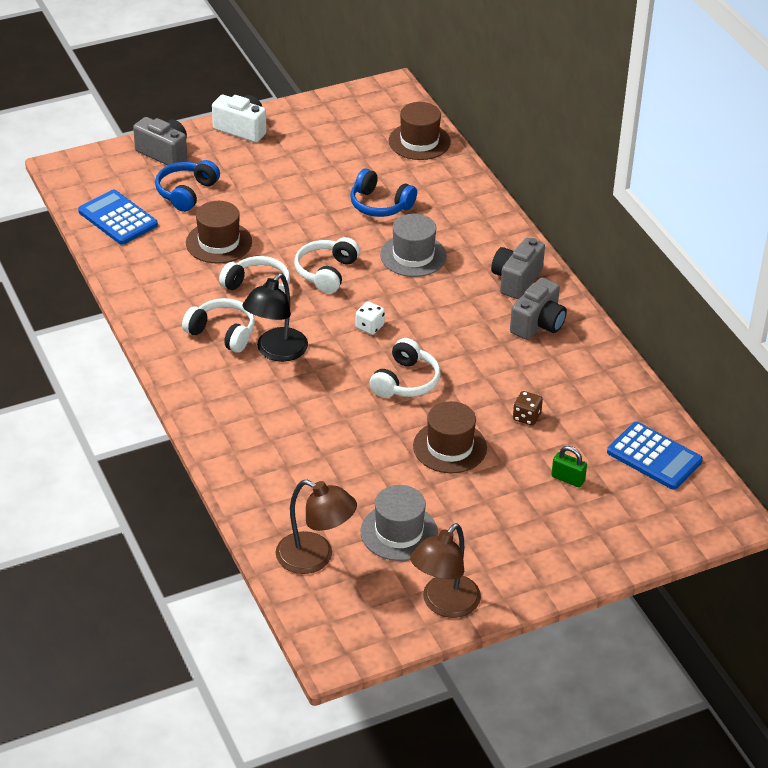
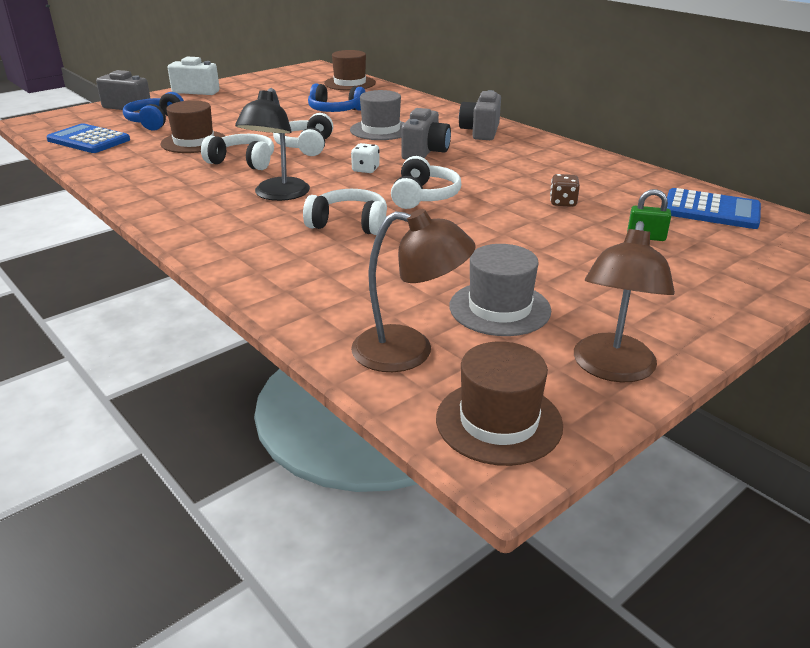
camera: 15 degrees left, 10 degrees down
(222, 333) = (214, 190): white headphones -> white headphones (349, 224)
(450, 447) = (503, 233): brown hat -> brown hat (498, 422)
(538, 324) = (521, 150): grey camera -> grey camera (425, 152)

